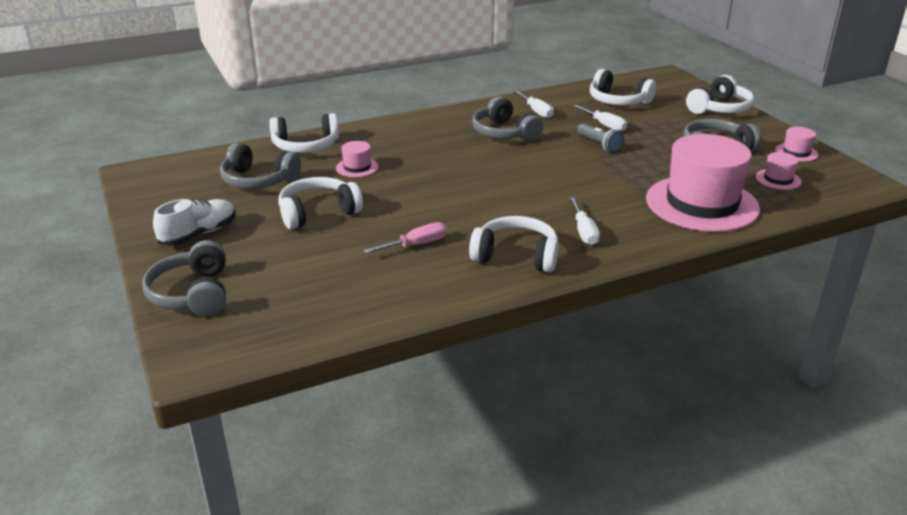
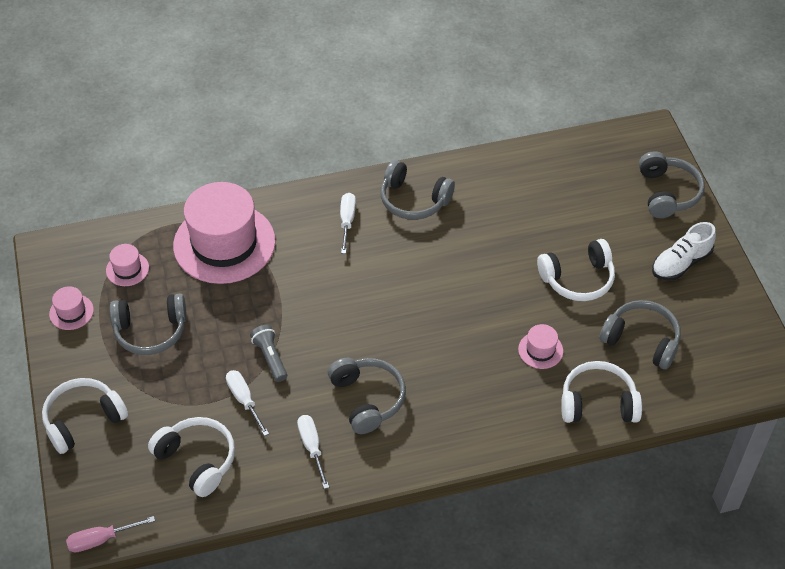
camera: 170 degrees left, 20 degrees up
(416, 245) = (492, 224): pink screwdriver -> pink screwdriver (100, 540)
(516, 256) = (413, 200): white headphones -> grey headphones

